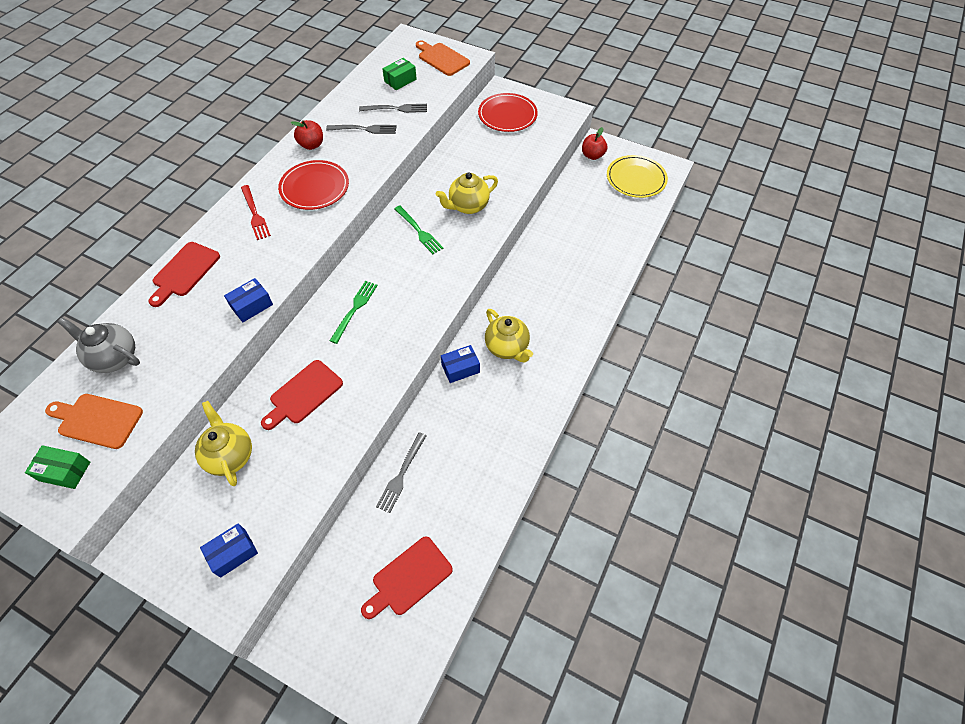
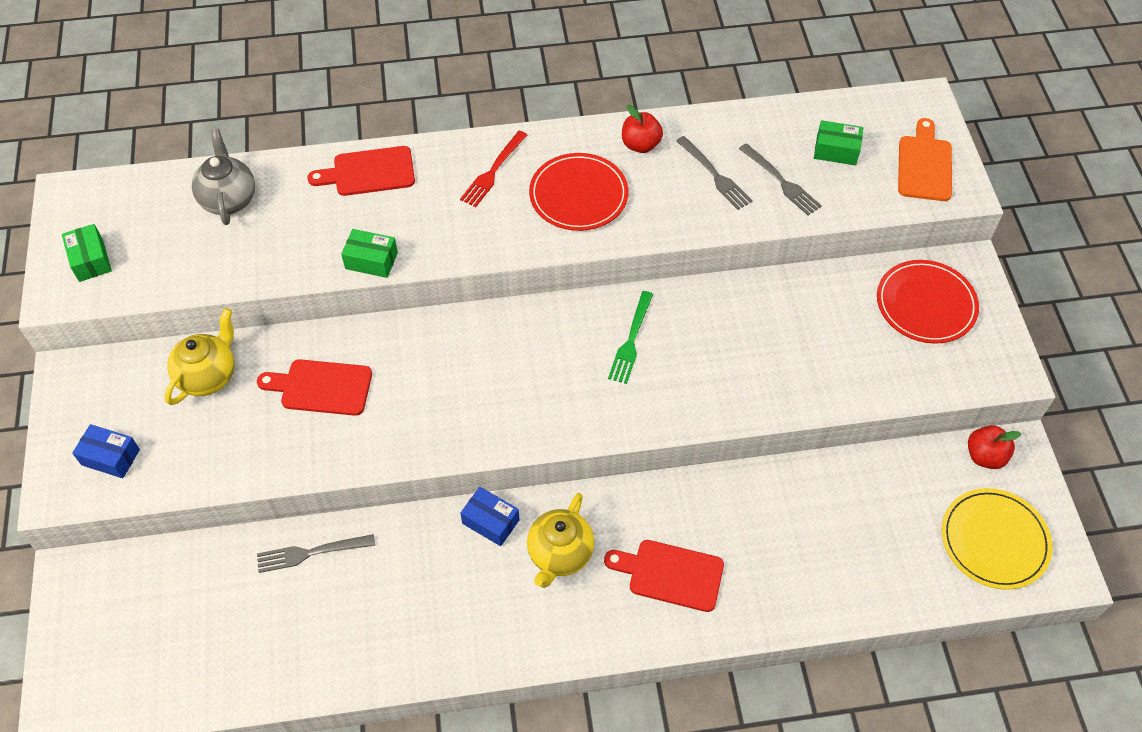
camera: 55 degrees right, 0 degrees up
(97, 420) = (155, 241): orange cutting board -> none
(251, 306) = (371, 260): blue box -> green box
(355, 309) = (465, 356): green fork -> none
(409, 578) = (197, 642): red cutting board -> red cutting board (670, 574)
(468, 206) = (718, 365): yellow teapot -> none

